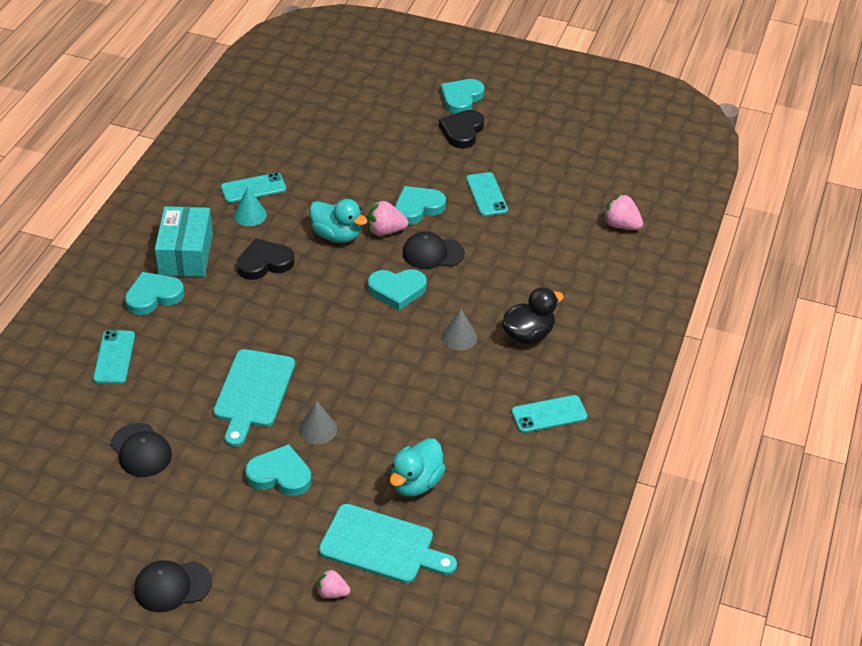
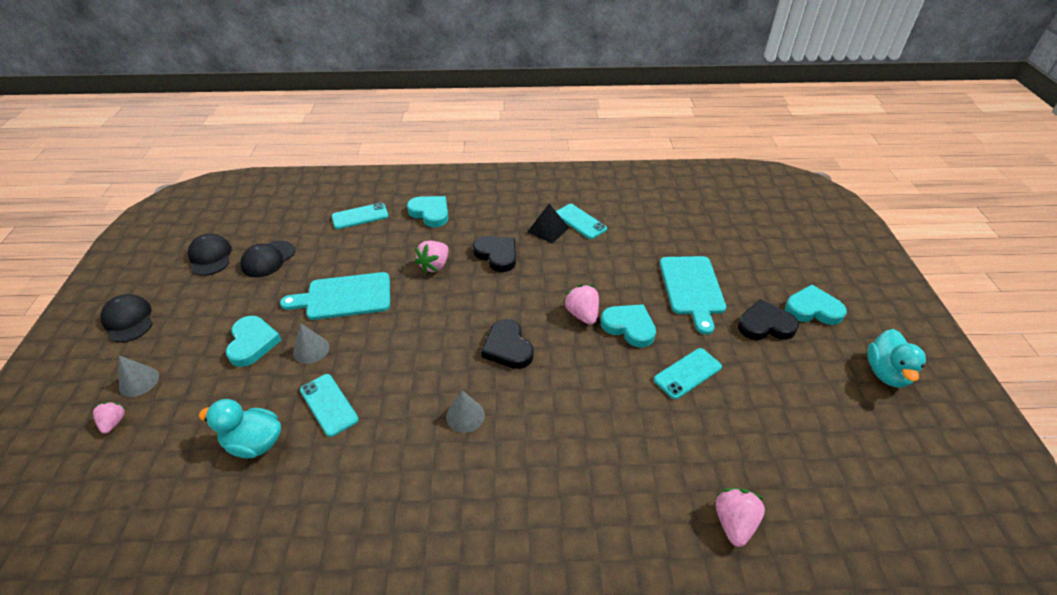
camera: 70 degrees right, 0 degrees up
(186, 254) = (483, 213): turquoise box -> none
(249, 313) = (434, 265): none -> pink strawberry
(250, 215) = (548, 230): turquoise cone -> black pyramid
(283, 573) = (139, 381): none -> grey cone
(337, 235) = (556, 285): turquoise duck -> turquoise duck (886, 373)
(381, 546) = (170, 441): turquoise cutting board -> turquoise cutting board (692, 288)
(397, 290) = (507, 348): turquoise heart -> black heart
(432, 253) = (573, 357): black cap -> black cap (210, 257)
(528, 334) = (495, 478): black duck -> none
(549, 414) = (377, 538): turquoise phone -> turquoise phone (329, 404)

